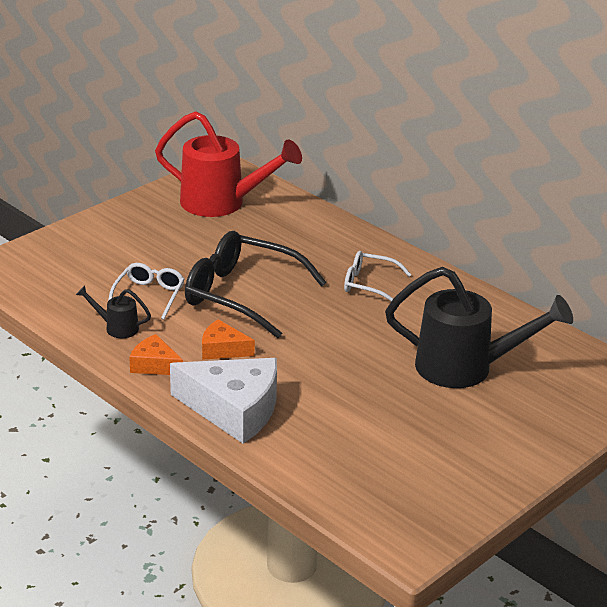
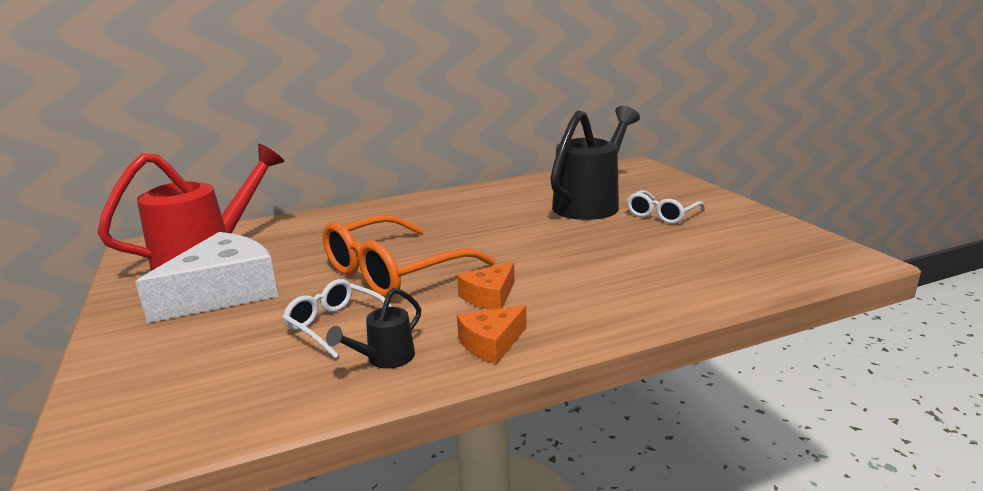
camera: 65 degrees left, 10 degrees down
(234, 409) = (610, 307): white cheese -> white cheese (224, 292)
(240, 294) = (393, 272): black glasses -> orange glasses
(368, 284) = (437, 217): white glasses -> white glasses (661, 215)

